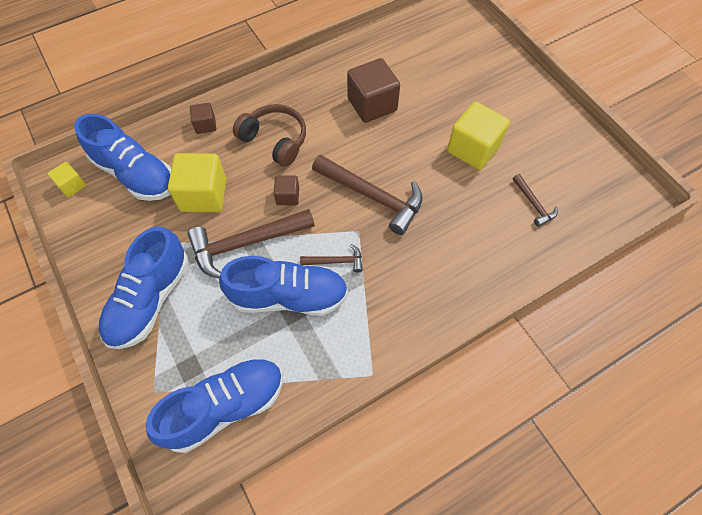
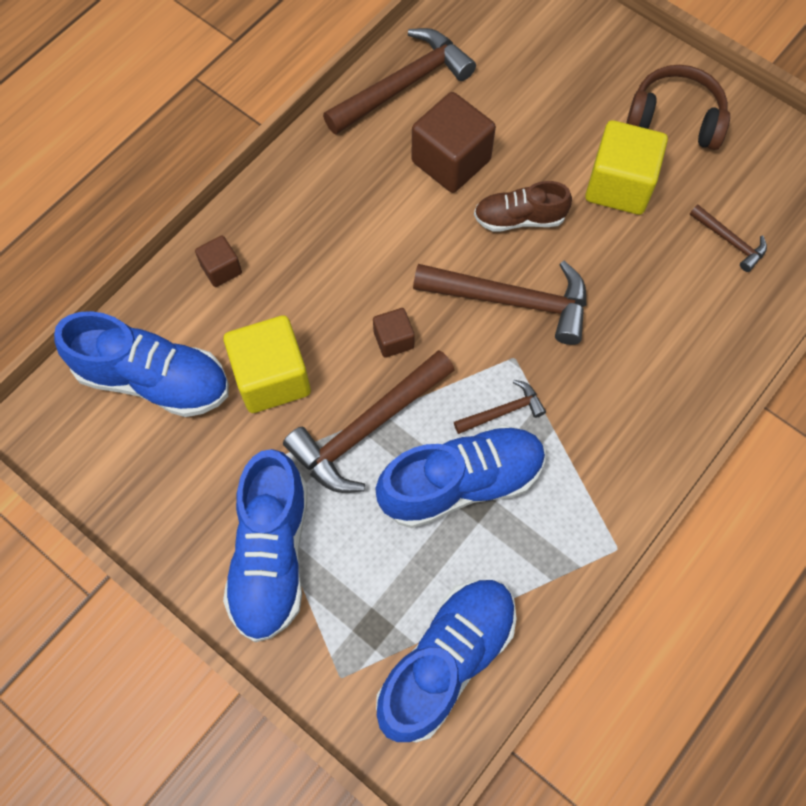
camera: 20 degrees left, 5 degrees up
(72, 185) = (67, 428): yellow cube -> none
(275, 140) = (336, 261): brown headphones -> brown headphones (675, 118)
(363, 55) = (403, 85): none -> brown hammer
(399, 150) = (519, 218): none -> brown shoe

